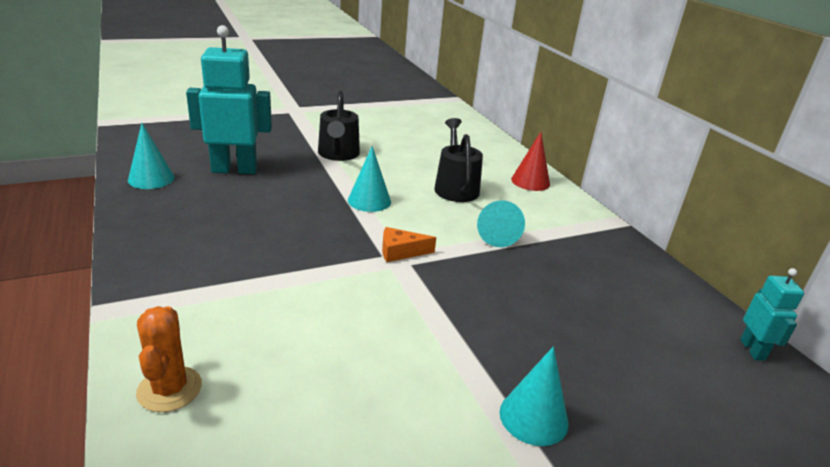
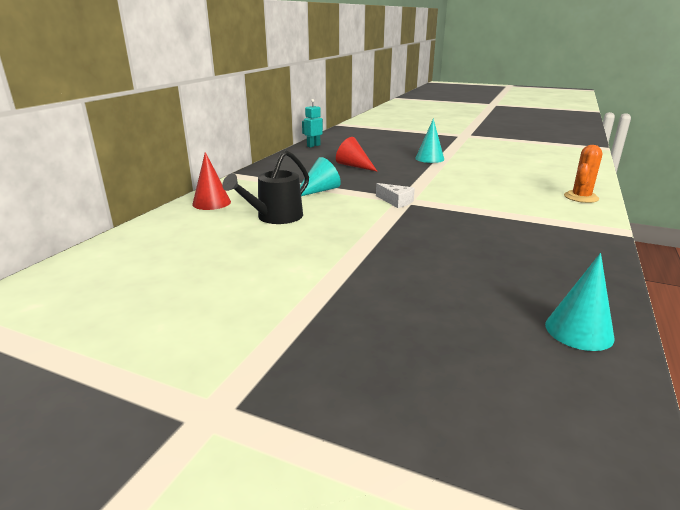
camera: 130 degrees left, 5 degrees down
(234, 169) = (458, 306): turquoise robot -> none
(338, 154) = (310, 282): black watering can -> none
(369, 201) = (363, 231): turquoise cone -> none
(400, 252) = (396, 201): orange cheese -> white cheese
(572, 310) = (354, 166): none -> red cone

